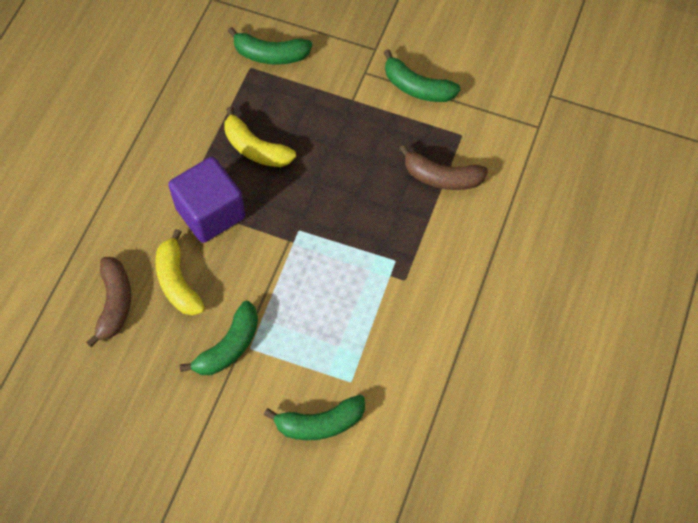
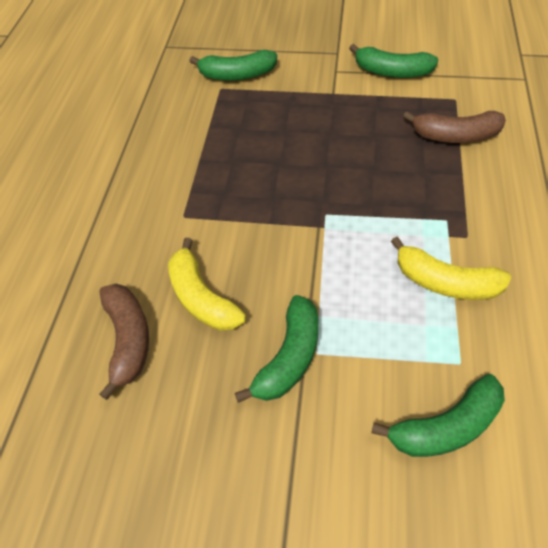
camera: 10 degrees left, 10 degrees down
(210, 213) = (219, 218): purple cube -> none
(255, 148) = (249, 151): yellow banana -> yellow banana (445, 282)

